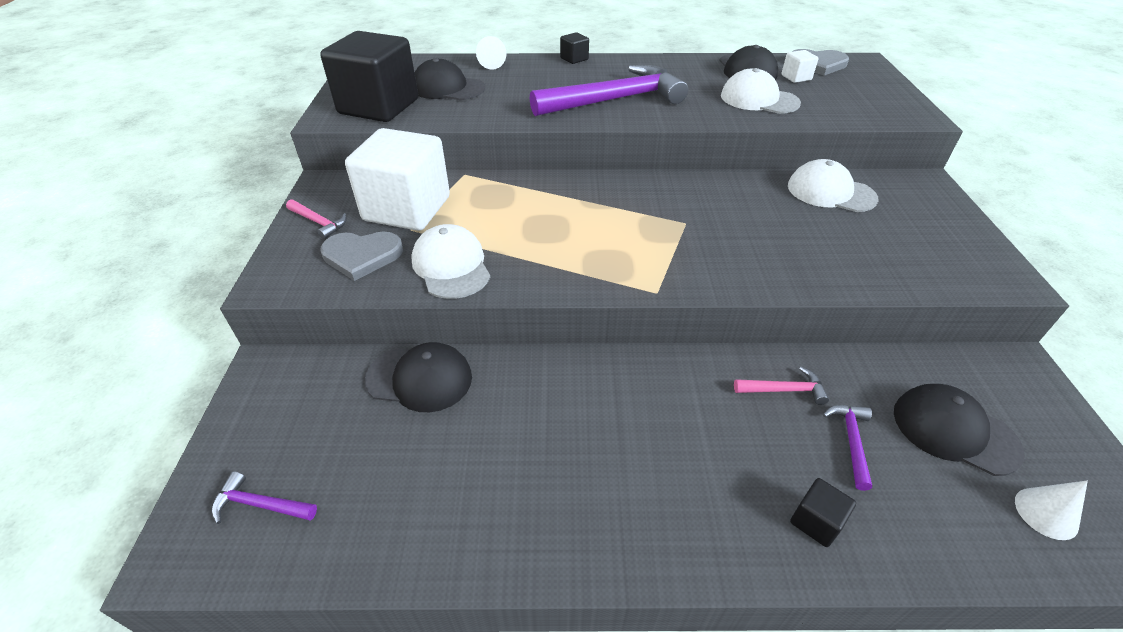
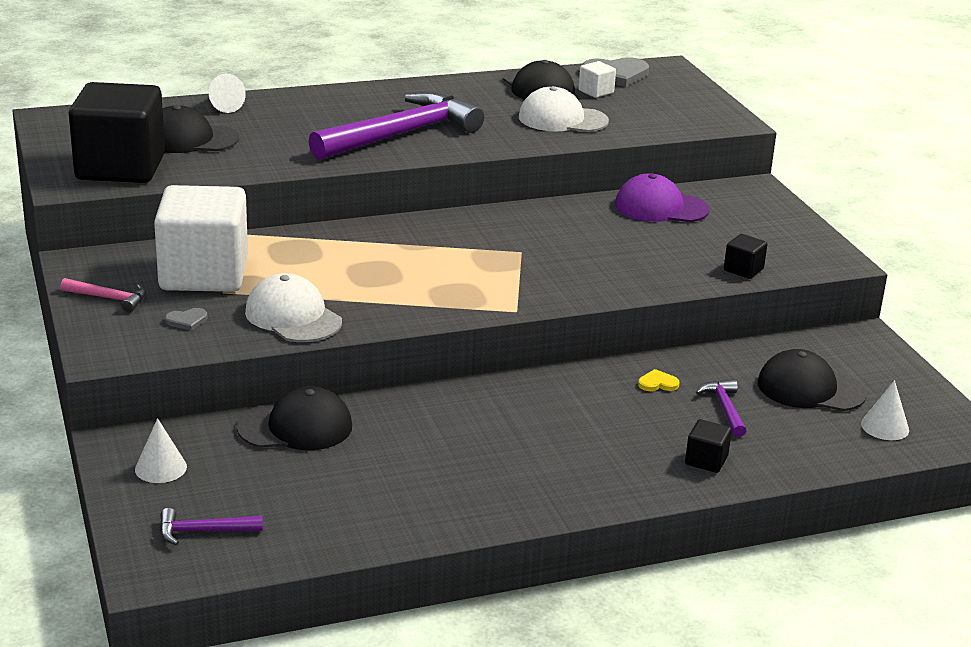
camera: 20 degrees left, 15 degrees down
(279, 406) = (161, 468): none -> white cone
(362, 256) = (187, 321): grey heart -> grey heart, size x0.47
(574, 59) = (325, 91): black cube -> black cube (743, 270)
(784, 390) = (657, 383): pink hammer -> yellow heart
(830, 192) = (661, 207): white cap -> purple cap

